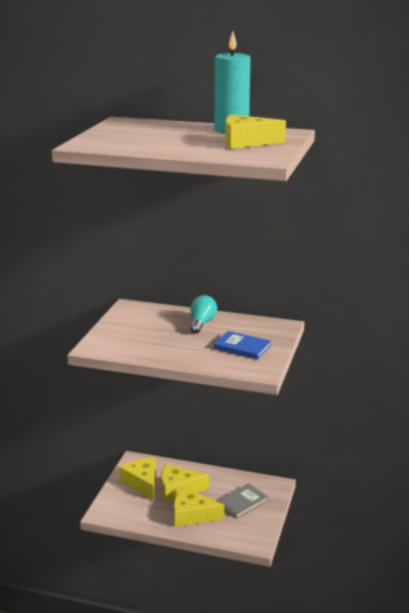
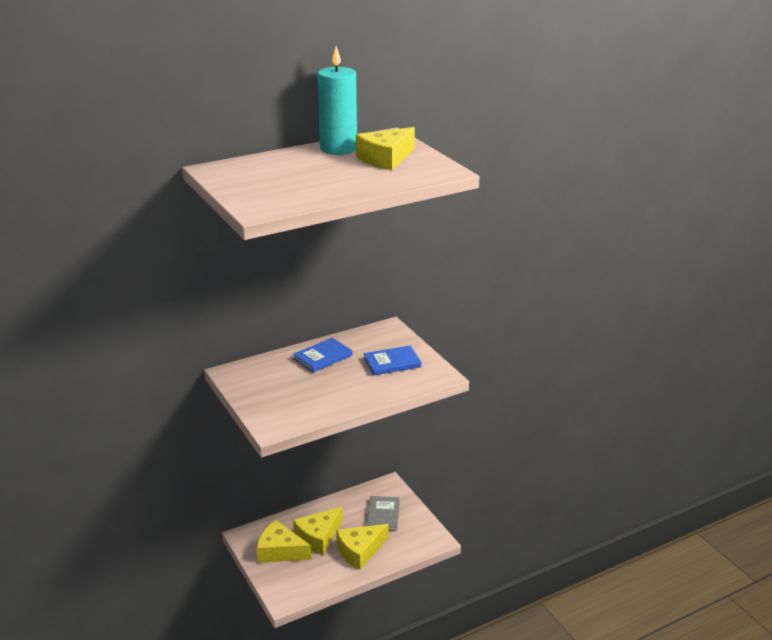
camera: 45 degrees left, 5 degrees up
(202, 323) = (323, 357): turquoise light bulb -> blue book

